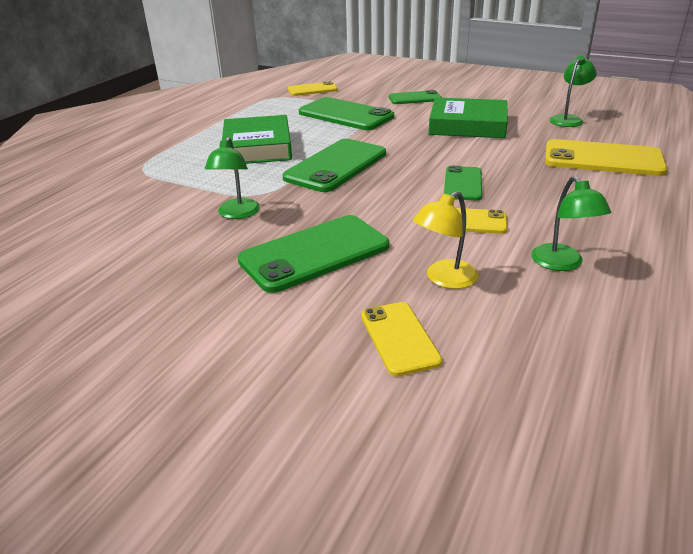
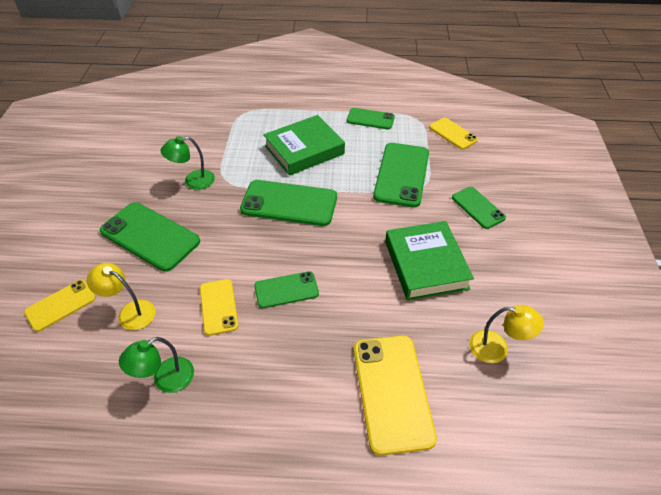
camera: 65 degrees right, 15 degrees up
(248, 113) = (370, 119): none -> green phone
(568, 119) = (497, 348): green lamp -> yellow lamp

